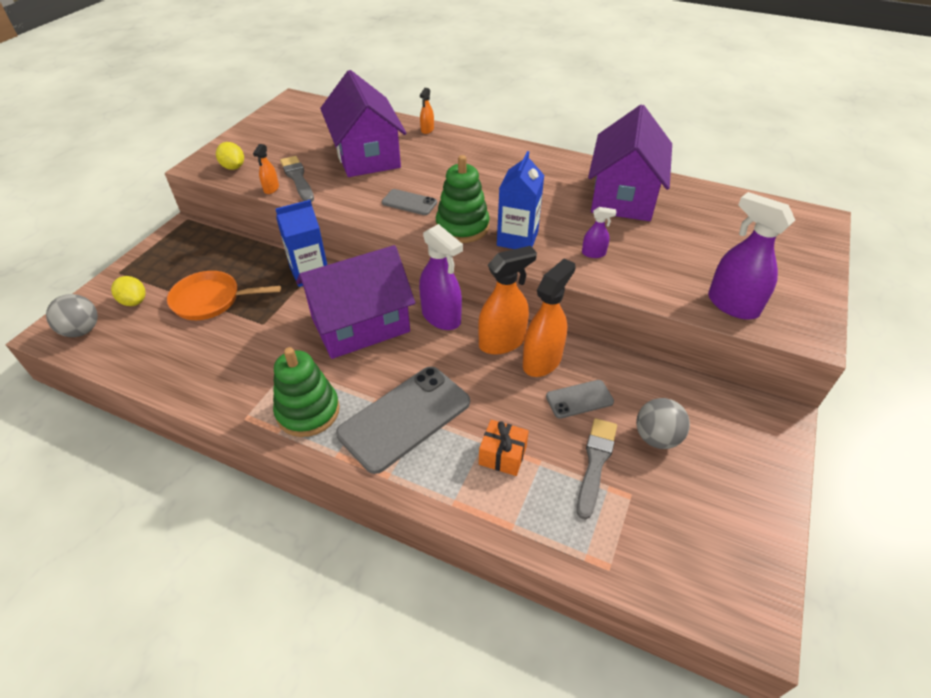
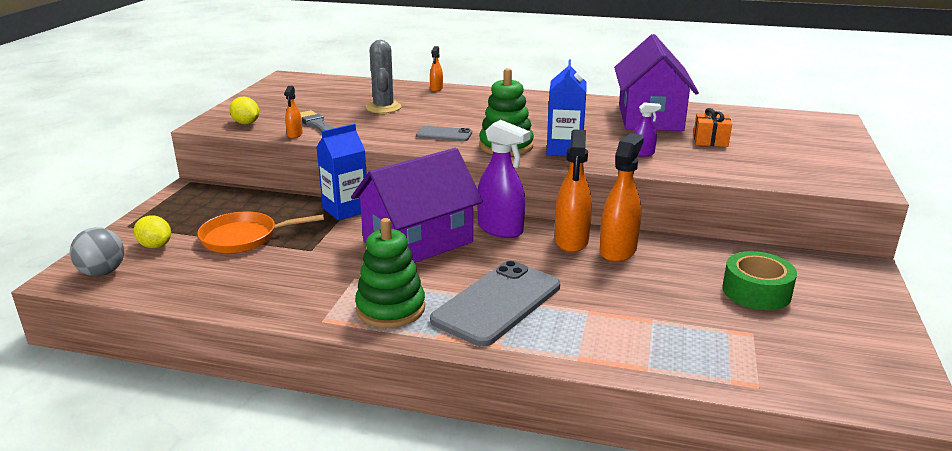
camera: 10 degrees left, 20 degrees down
(366, 155) = (383, 107): purple house -> grey cactus
(502, 342) = (571, 241): orange spray bottle -> orange spray bottle turned 135 degrees clockwise
(502, 455) = (611, 319): orange gift -> orange gift (710, 140)
(579, 399) = (668, 273): grey phone -> none
(595, 463) = (706, 315): grey brush -> none
(656, 437) = (756, 292): grey ball -> green tape
(732, 305) = (787, 175): purple spray bottle -> none

